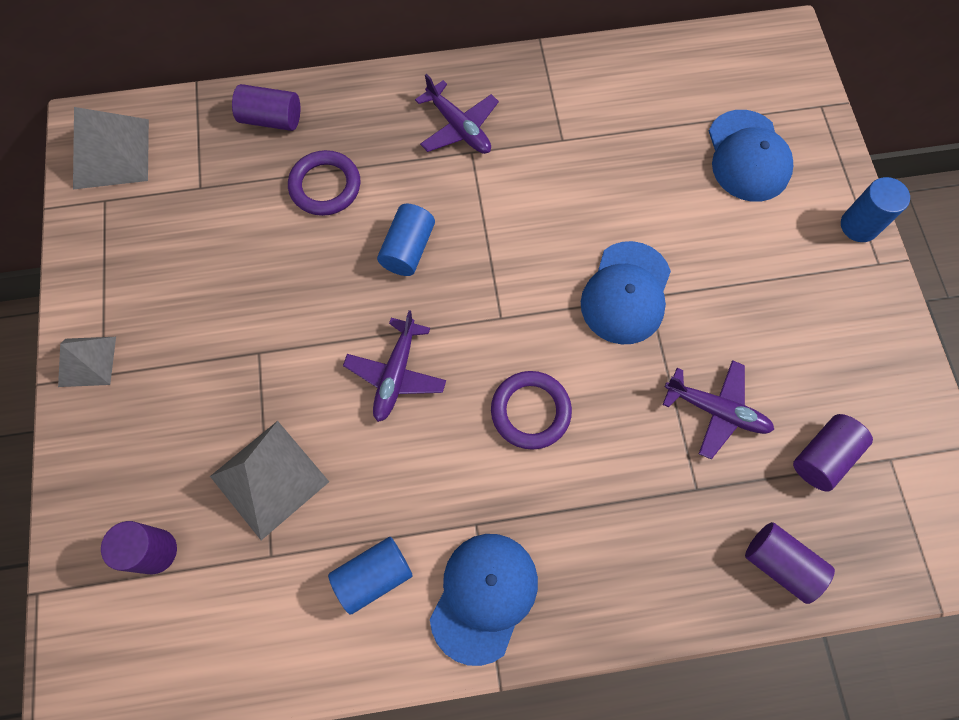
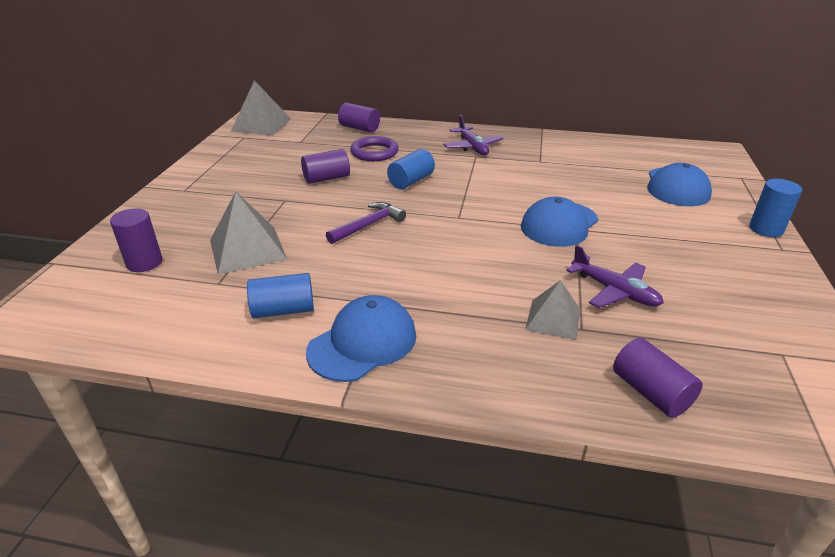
camera: 20 degrees right, 35 degrees down
(87, 361) = (180, 184): grey pyramid -> grey pyramid (553, 319)
(396, 375) = (368, 225): purple plane -> purple hammer
(530, 411) = (457, 260): purple ring -> none
(823, 456) = (711, 337): purple cylinder -> purple cylinder (326, 178)

